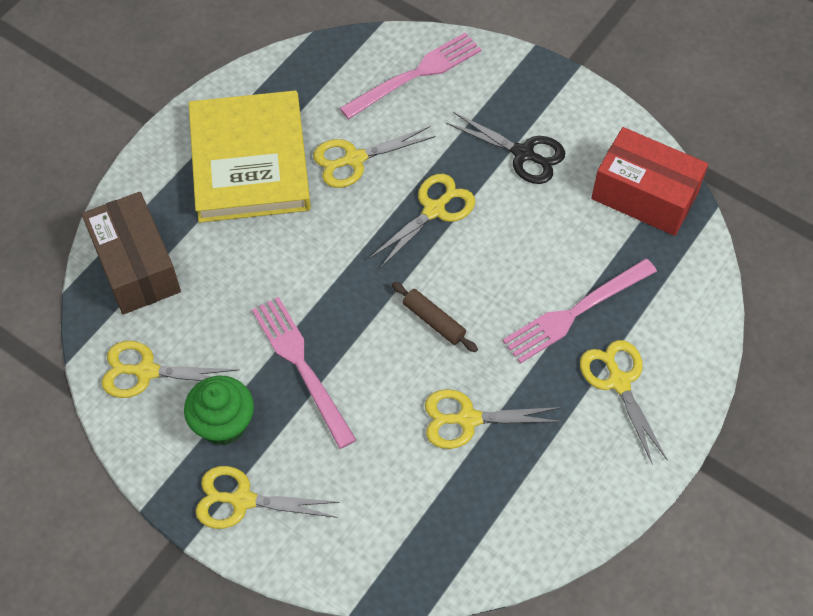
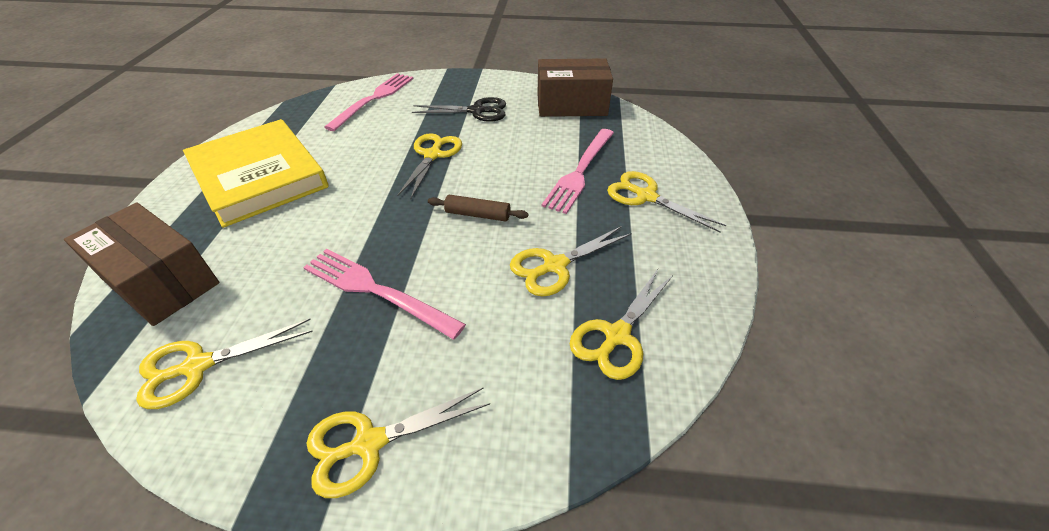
camera: 30 degrees left, 15 degrees down
(223, 423) = (312, 375): green cupcake -> none
(354, 159) = (351, 149): yellow scissors -> yellow scissors (617, 336)
(644, 195) = (571, 105): red box -> brown box

